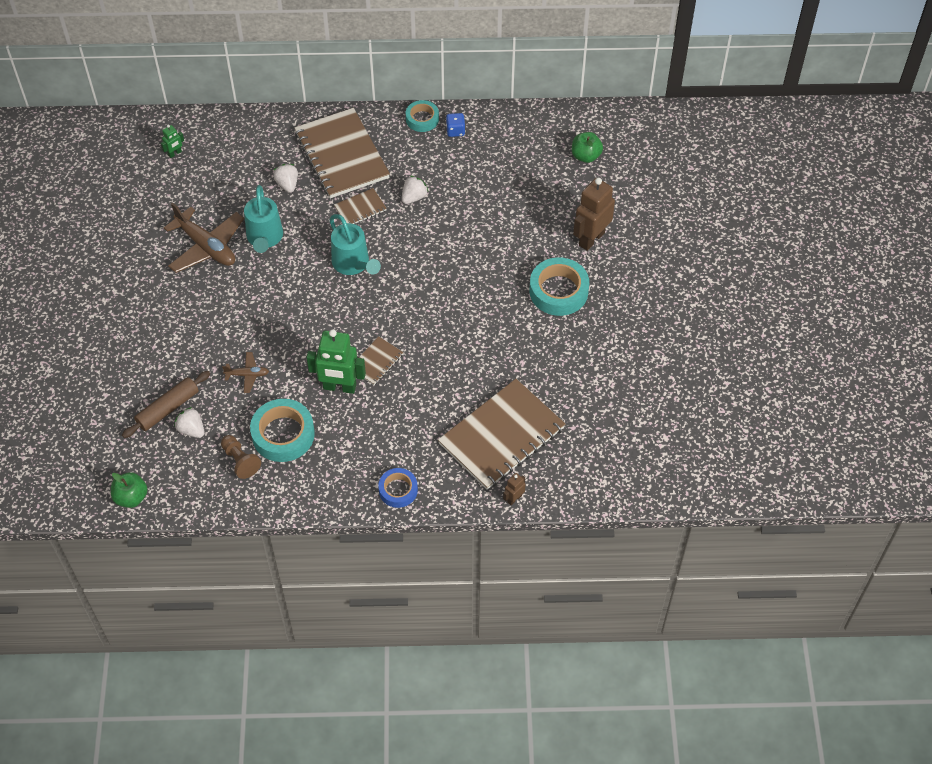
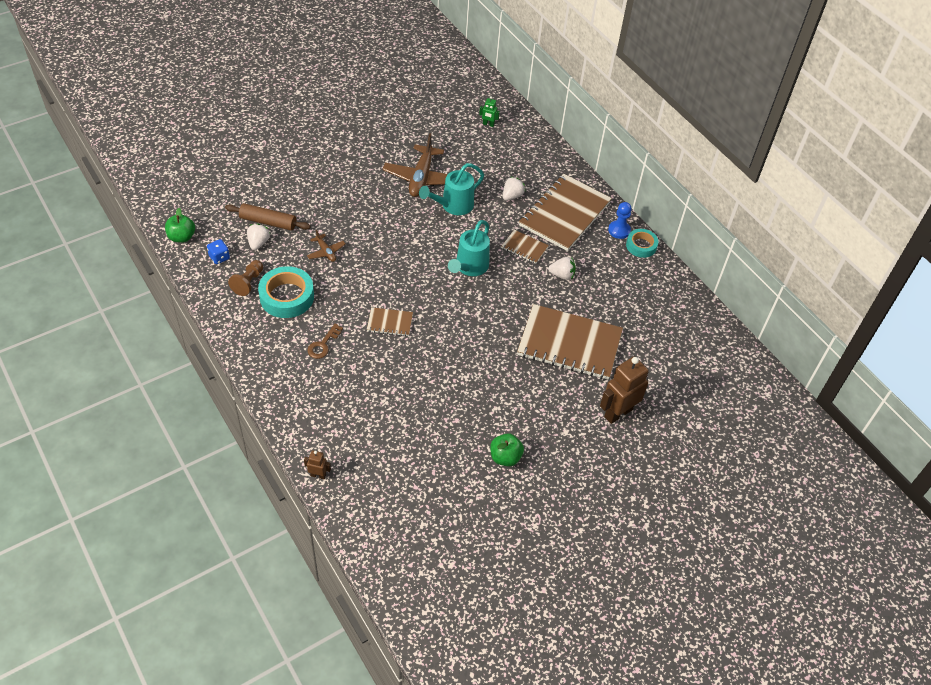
camera: 55 degrees right, 5 degrees down
(339, 387) = (351, 311): green robot -> none
(365, 429) = (323, 344): none -> brown key
(392, 125) = (619, 230): none -> blue pawn
(398, 490) = (279, 391): blue tape -> none
(455, 131) = (648, 271): blue dice -> blue dice (219, 257)
(501, 436) = (374, 438): brown notebook -> brown notebook (569, 344)
(558, 291) = (546, 413): turquoise tape -> none
(585, 156) = (700, 370): green apple -> green apple (505, 457)
(591, 239) = (618, 413): brown robot -> brown robot turned 45 degrees counterclockwise

